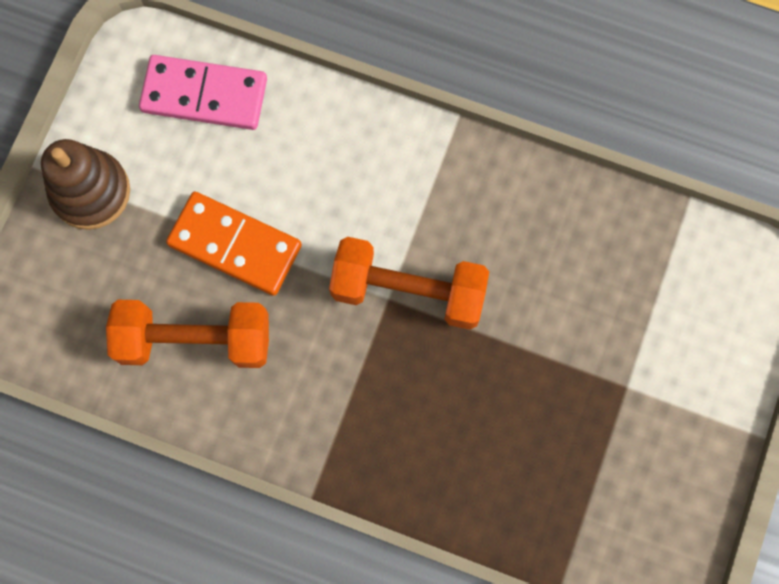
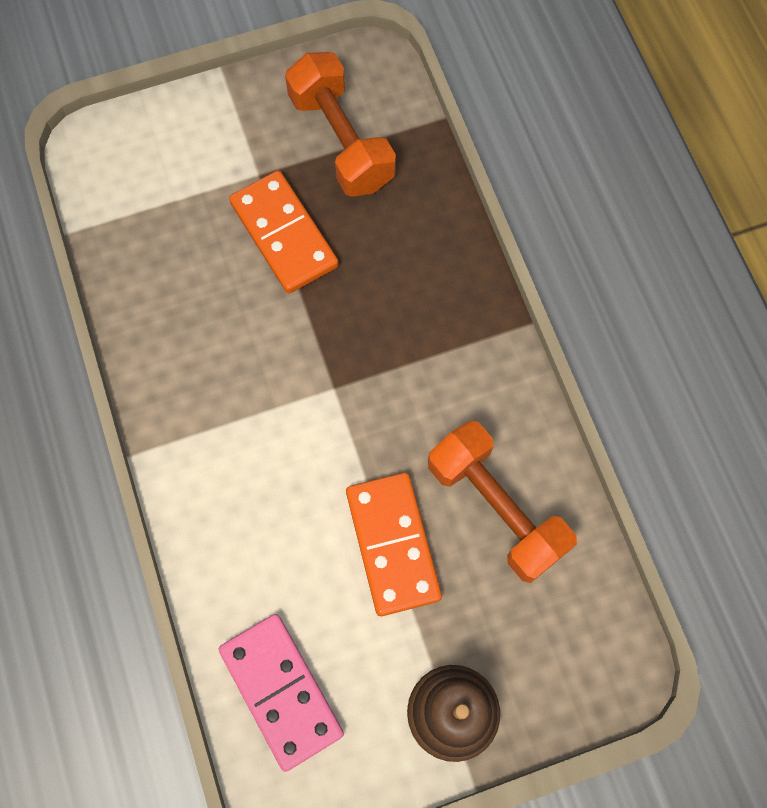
camera: 130 degrees left, 5 degrees down
(408, 290) = (314, 378): orange dumbbell -> orange dumbbell (341, 141)
(552, 364) = (284, 234): none -> orange domino

